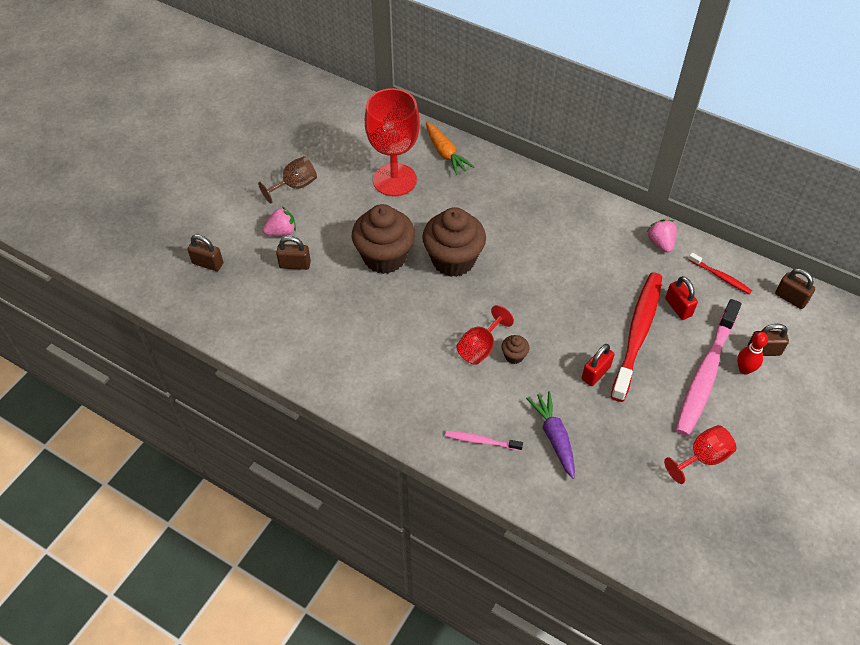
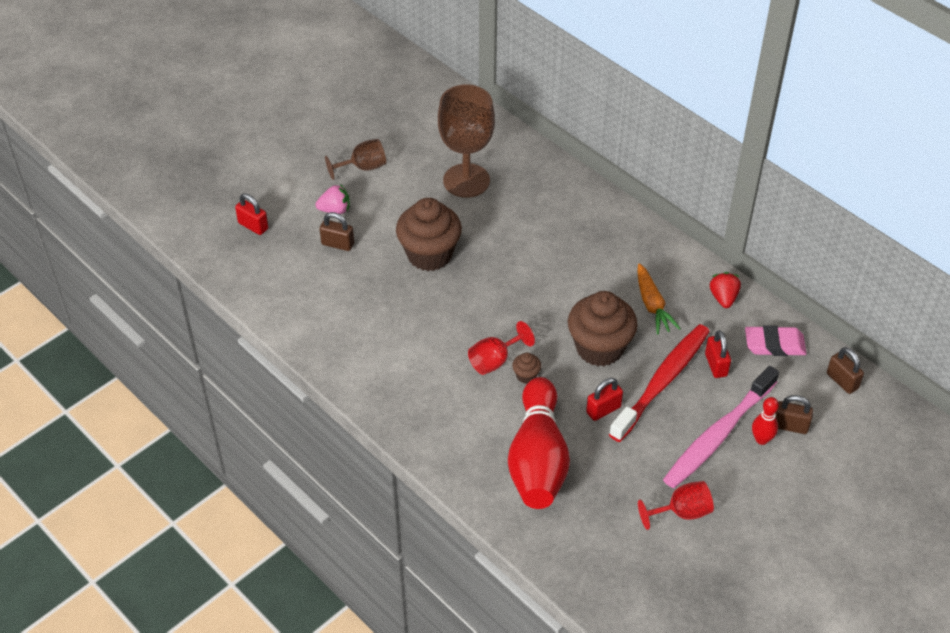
camera: 15 degrees right, 5 degrees down
(208, 263) = (253, 226): brown padlock -> red padlock
(394, 180) = (466, 180): red goblet -> brown goblet
(445, 153) = (529, 164): orange carrot -> orange carrot (652, 305)
(453, 260) = (498, 271): brown cupcake -> brown cupcake (599, 348)
(481, 441) = (463, 447): pink toothbrush -> none
(554, 437) = (538, 459): purple carrot -> red bowling pin
(660, 243) = (723, 298): pink strawberry -> red strawberry
(720, 277) = (774, 344): red toothbrush -> pink eraser

